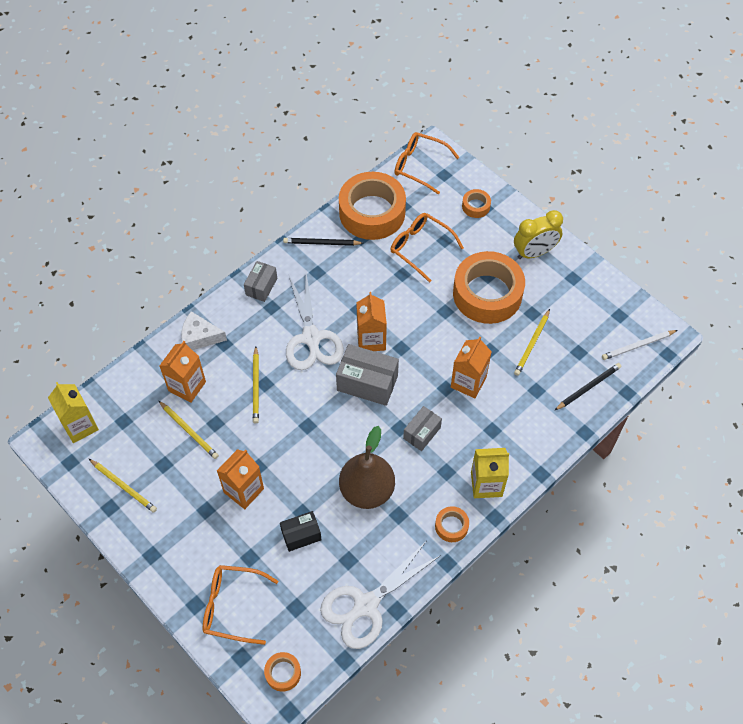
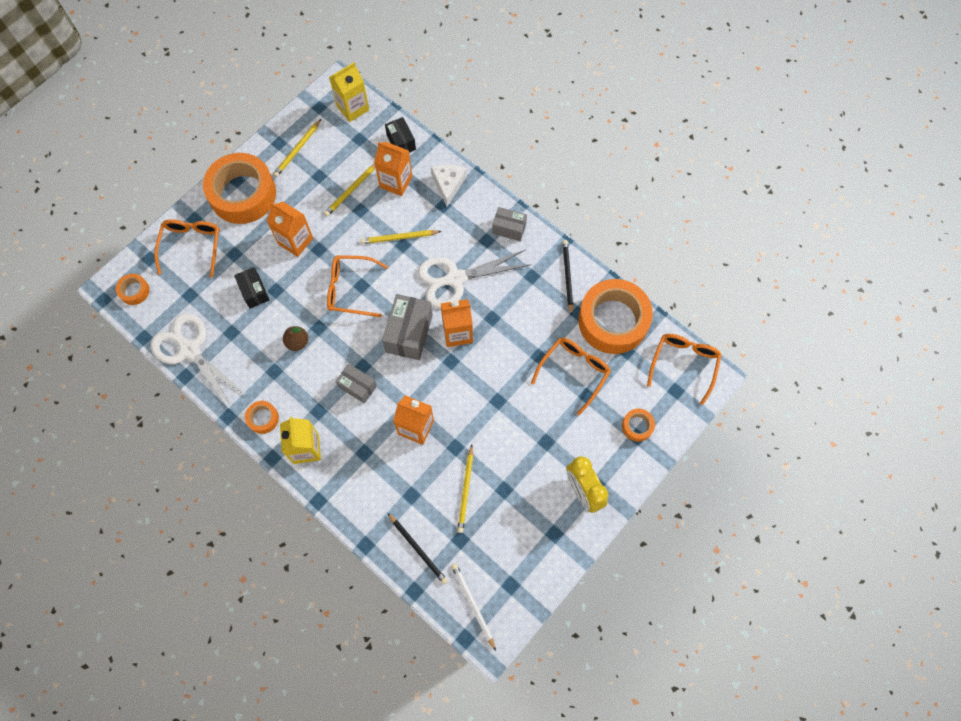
camera: 85 degrees right, 10 degrees up
(137, 379) = (401, 142): none -> black box
(310, 436) = (351, 289): none -> orange glasses
(367, 490) = (297, 342): brown pear -> brown pear, size x0.49
(487, 294) = (523, 442): orange tape -> orange tape (243, 194)
(532, 344) = (466, 490): yellow pencil -> yellow pencil turned 105 degrees counterclockwise

